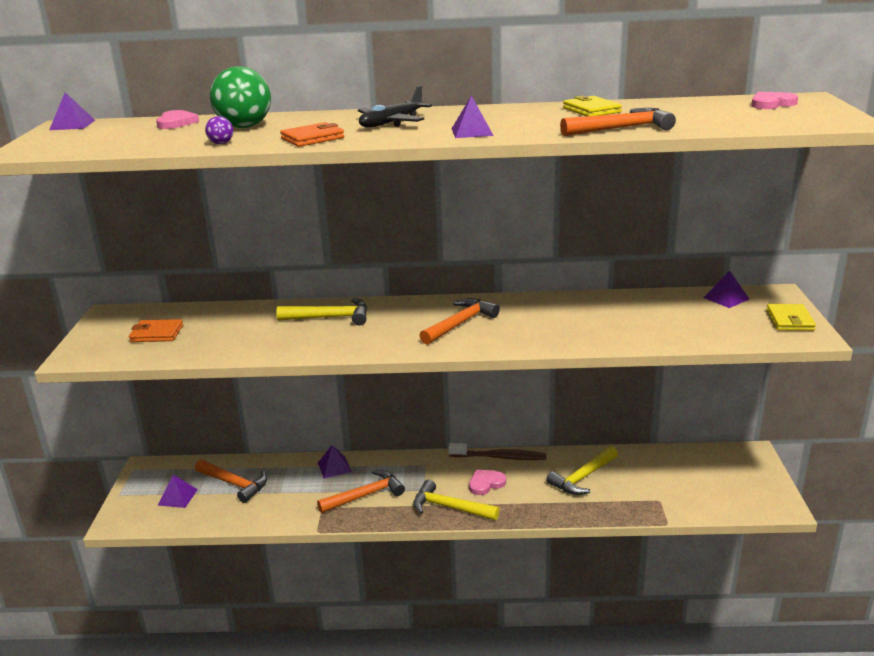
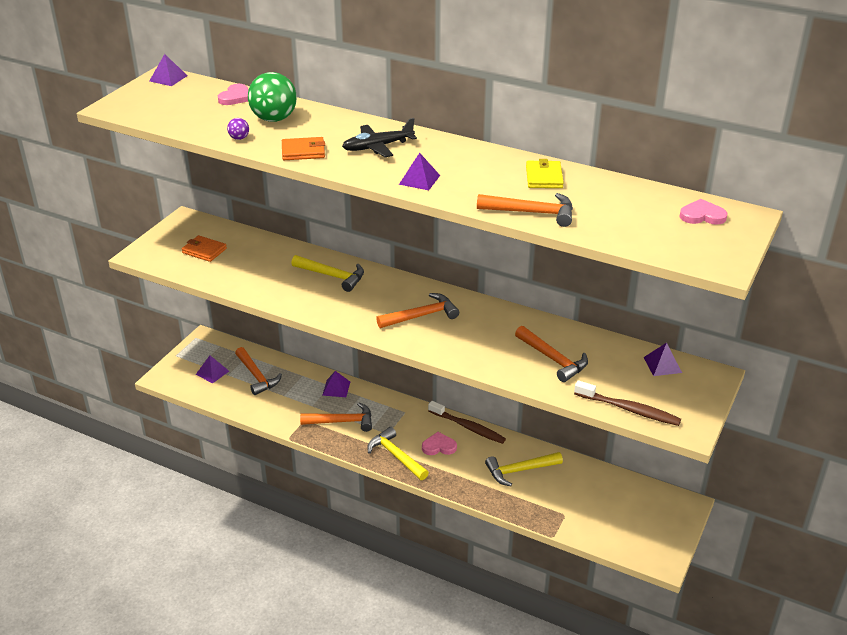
camera: 25 degrees right, 10 degrees up
(627, 321) = (553, 359): none -> orange hammer
(741, 337) = (628, 409): none -> brown toothbrush
(789, 320) = (690, 407): yellow wallet -> none

